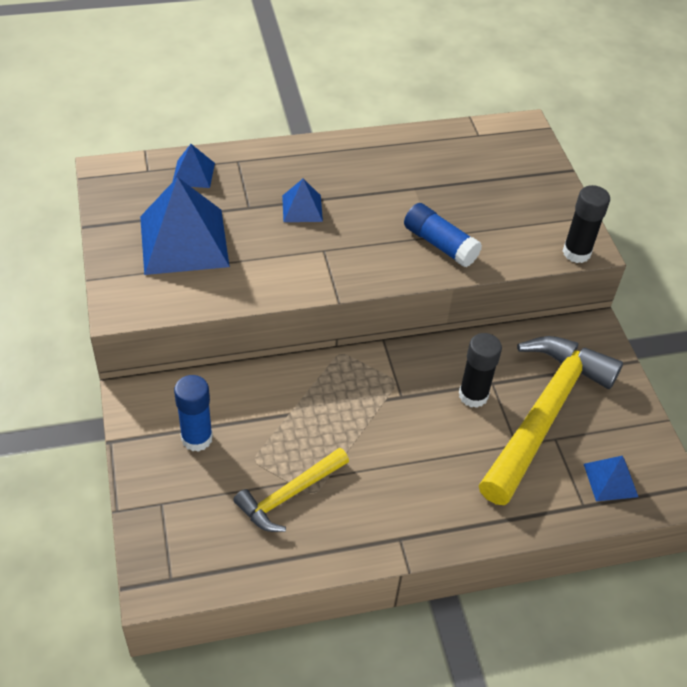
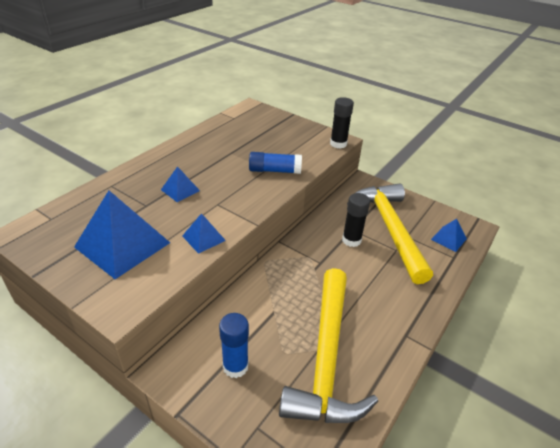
camera: 40 degrees left, 10 degrees down
(193, 174) = (88, 205): blue pyramid -> blue pyramid (204, 238)
(289, 495) = (326, 357): yellow hammer -> yellow hammer, size x1.88

